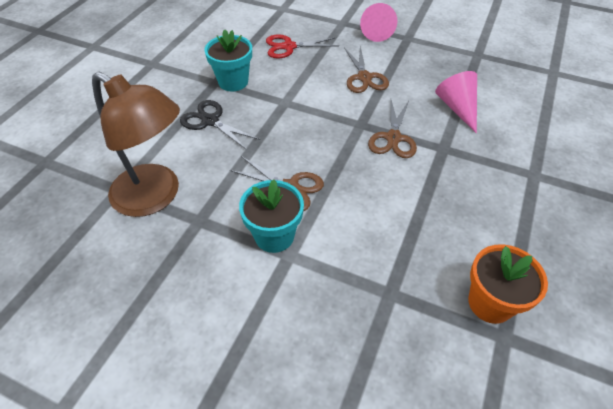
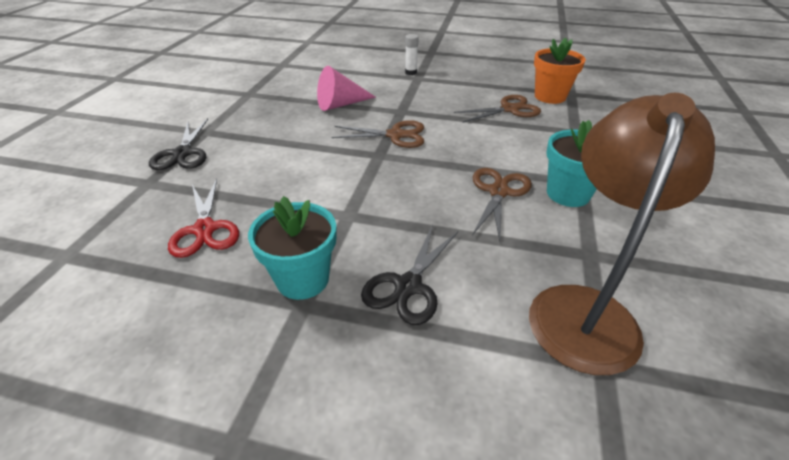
camera: 100 degrees left, 10 degrees down
(364, 77) = (290, 157): brown scissors -> brown scissors (509, 109)
(376, 31) = (182, 153): pink cone -> black scissors
(551, 171) = (411, 72): none -> white glue stick

